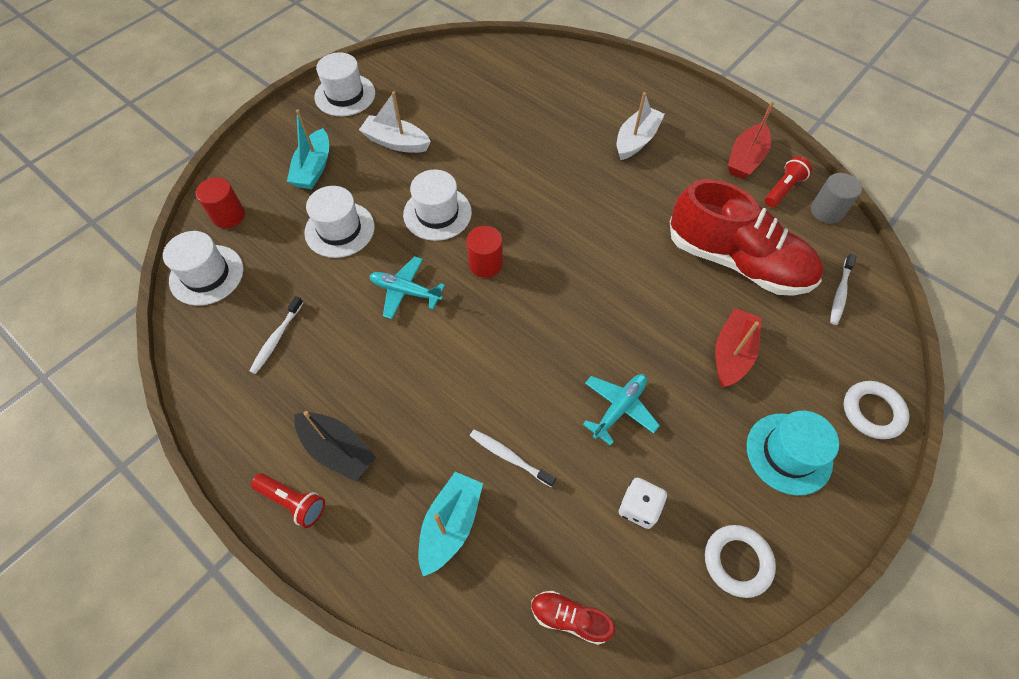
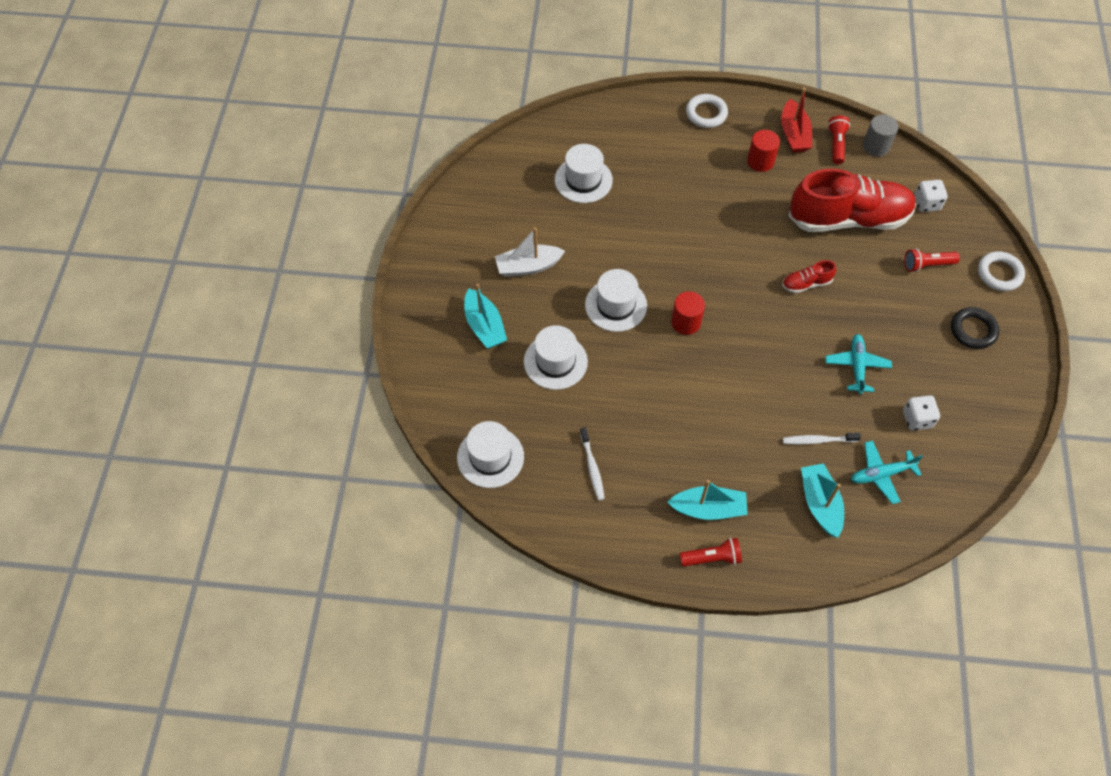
camera: 35 degrees left, 0 degrees up
(228, 215) = (457, 403): red cylinder -> red cylinder (760, 161)
(337, 450) = (708, 509): black boat -> turquoise boat
(345, 95) = (444, 249): white hat -> white hat (583, 180)
(405, 291) = (649, 377): turquoise plane -> turquoise plane (881, 474)
(570, 618) = (930, 506): red shoe -> red shoe (806, 284)
(636, 140) = (706, 162): white boat -> none
(732, 353) = (894, 286): red boat -> none
(737, 561) = (992, 413): white ring -> white ring (706, 113)
(788, 453) = (973, 330): turquoise hat -> black ring
(789, 353) = (927, 265): none -> red flashlight
(840, 293) = (926, 203): white toothbrush -> white dice

